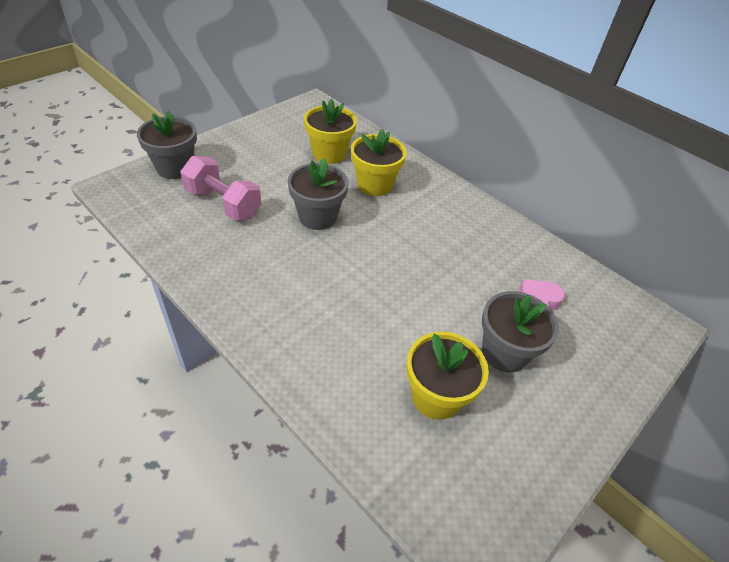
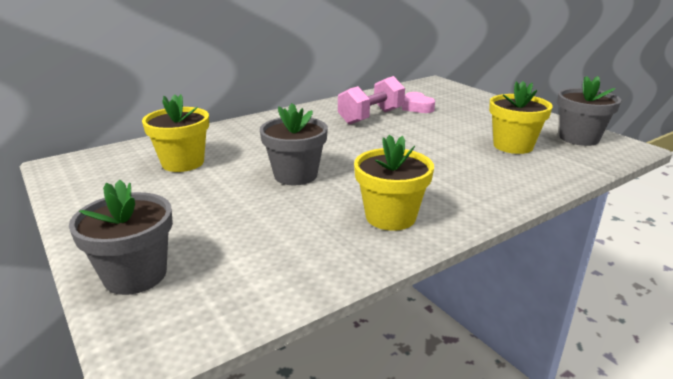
camera: 75 degrees left, 20 degrees down
(223, 204) = (247, 232): pink dumbbell -> pink dumbbell (371, 117)
(374, 185) = (254, 145): yellow flower pot -> yellow flower pot (390, 217)
(504, 352) = (466, 122): grey flower pot -> grey flower pot (579, 138)

